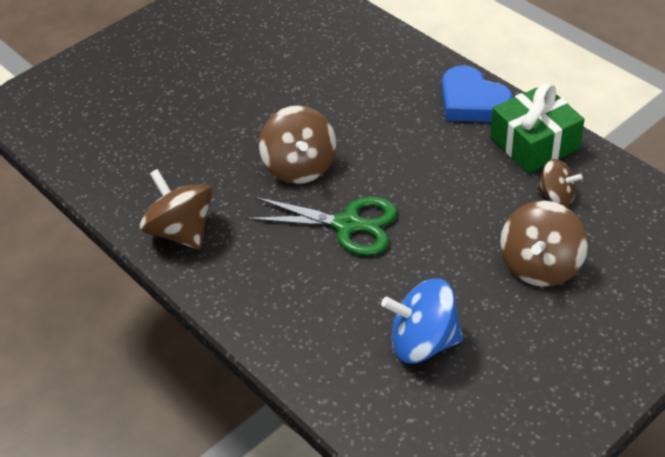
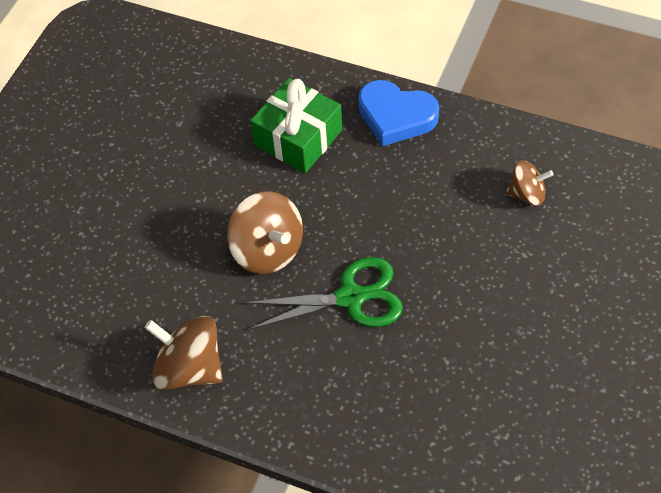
camera: 25 degrees left, 10 degrees up
(423, 342) = (487, 395): blue spinning top -> none
(534, 143) = (478, 143): green gift -> green gift (298, 138)
(540, 265) = (549, 273): brown spinning top -> none

